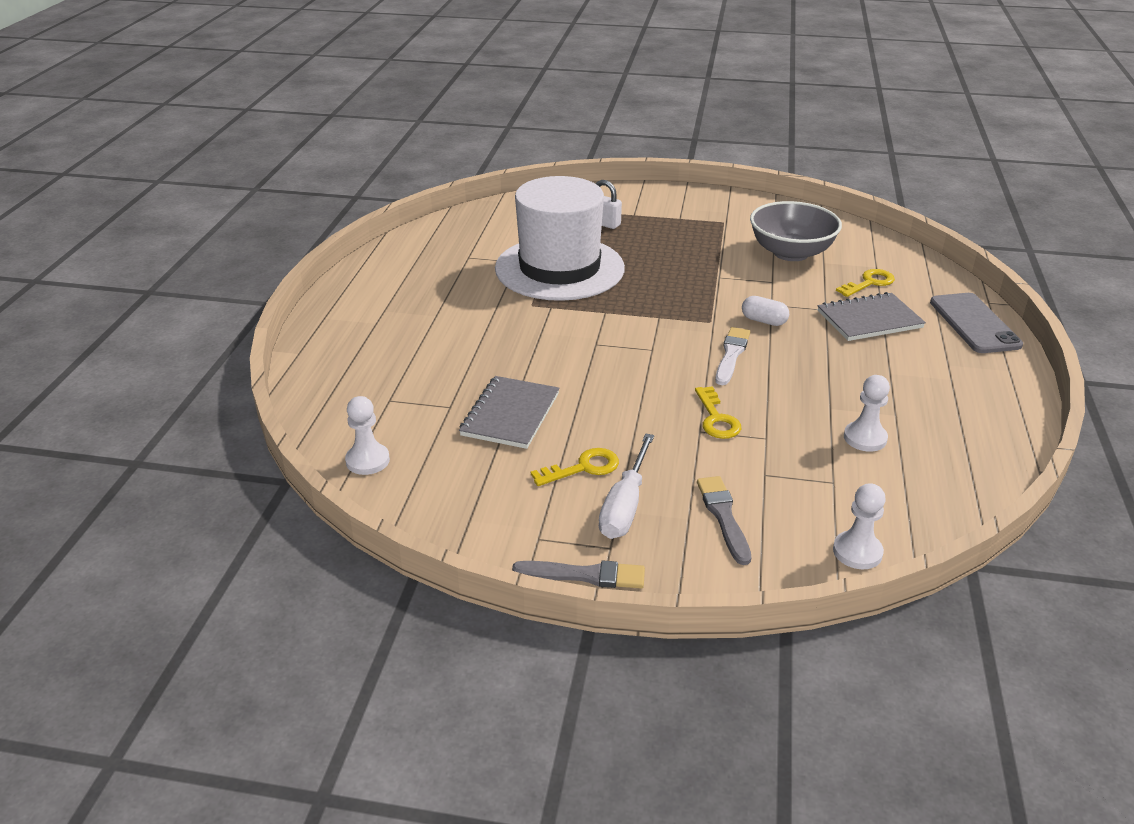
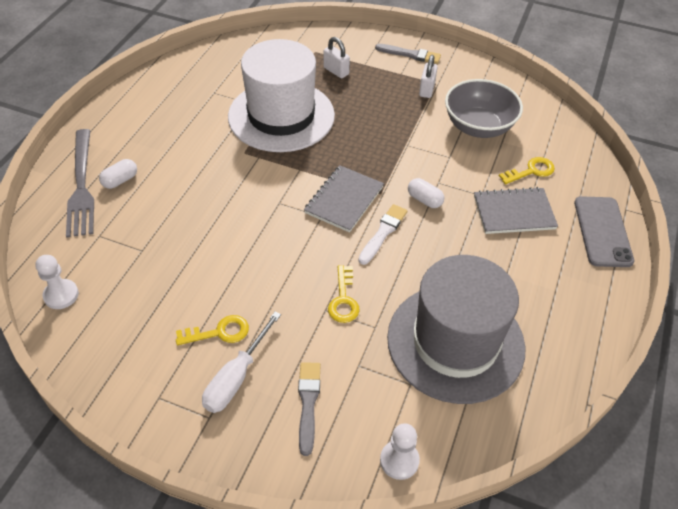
camera: 10 degrees right, 15 degrees up
(344, 357) = (81, 185): none -> grey fork
(392, 347) = (120, 180): none -> white capsule
(510, 414) = (184, 267): grey notebook -> grey notebook (344, 200)
(584, 575) = (179, 441): grey brush -> grey brush (410, 54)
(716, 228) = (426, 89): none -> white padlock
(865, 438) = (455, 342): white pawn -> grey hat

